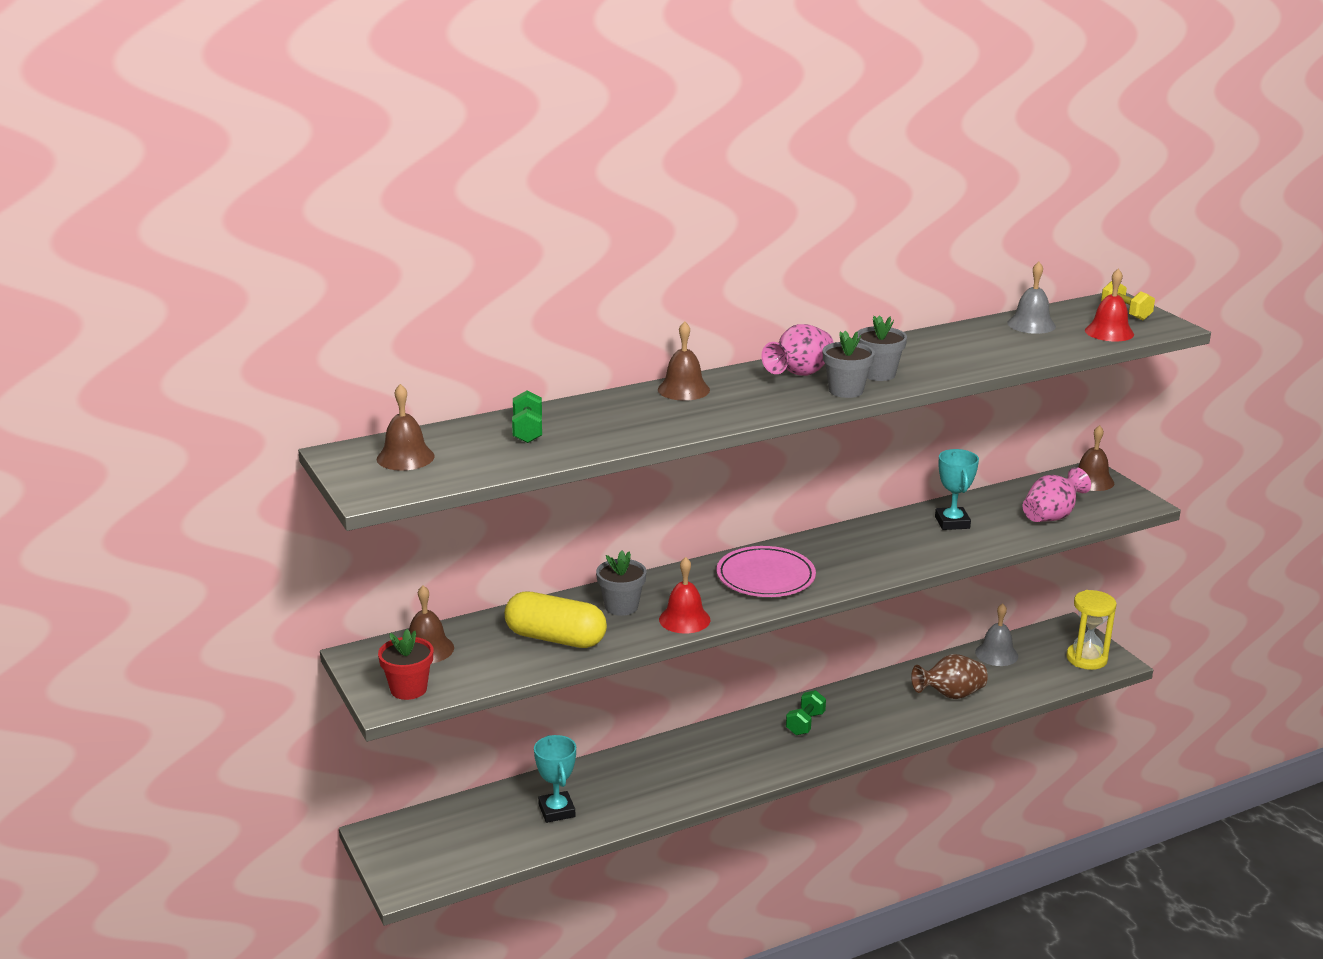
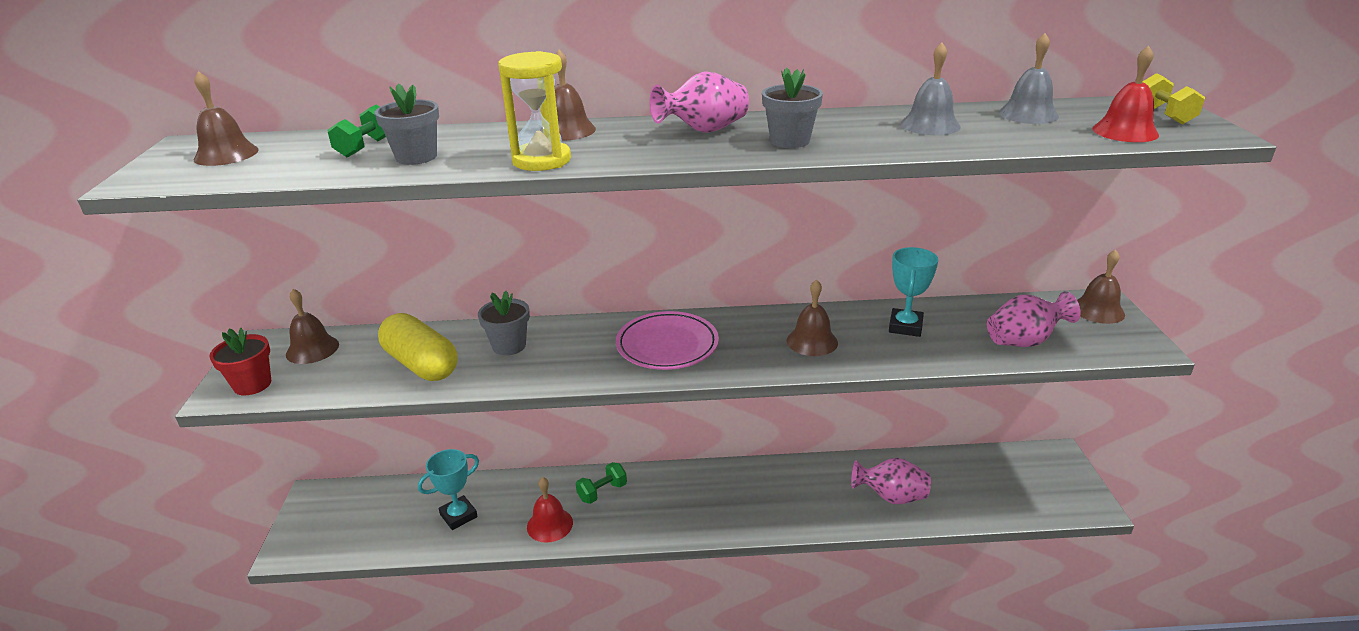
camera: 25 degrees right, 5 degrees up
(557, 811) = (458, 516): turquoise trophy -> turquoise trophy turned 45 degrees clockwise
(684, 619) = (550, 372): red bell -> red bell (550, 524)
(805, 723) = (731, 489): green dumbbell -> green dumbbell (602, 492)
(846, 390) = (732, 152): grey flower pot -> grey flower pot (416, 157)
(886, 549) = (812, 341): none -> brown bell
(950, 695) = (891, 497): brown vase -> pink vase
(996, 654) = (964, 464): grey bell -> grey bell (930, 125)
(1086, 659) = (1060, 494): yellow hourglass -> yellow hourglass (541, 160)

